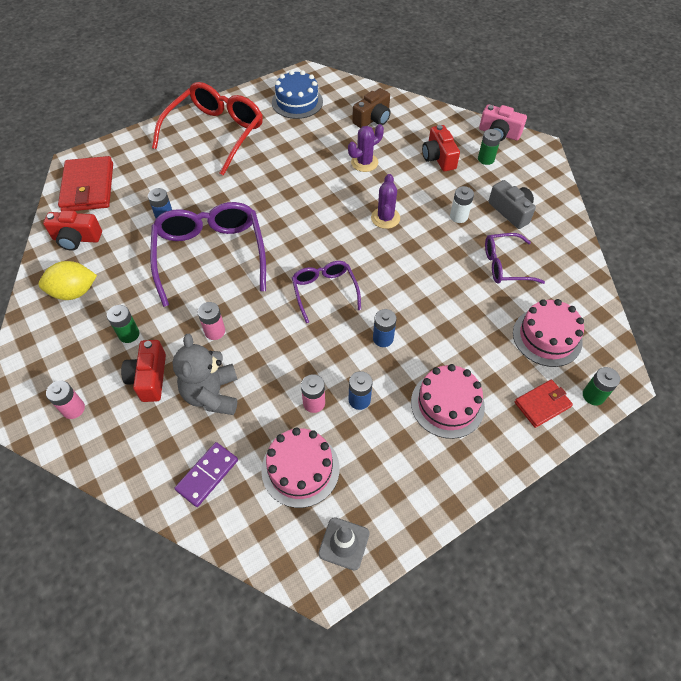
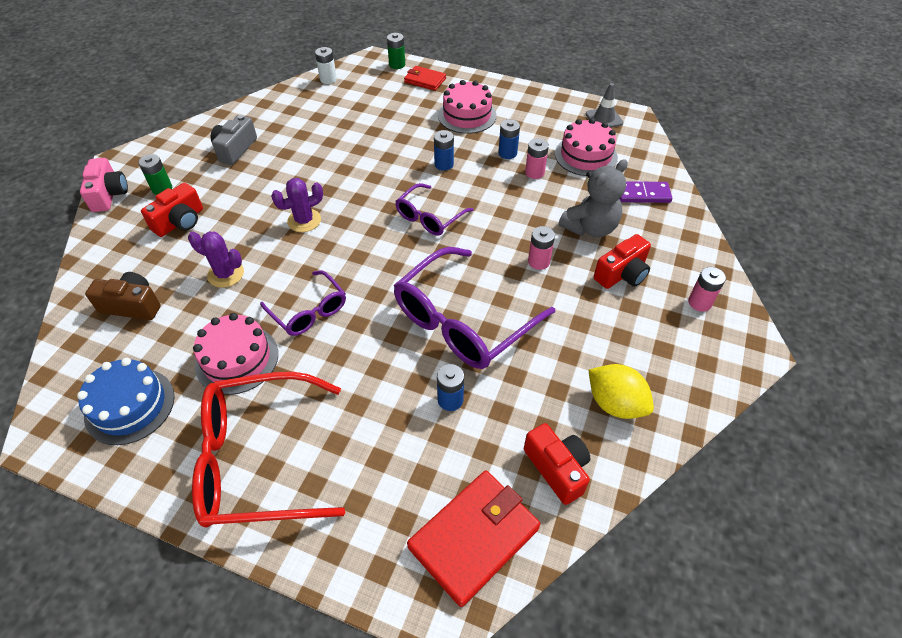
camera: 125 degrees left, 5 degrees down
(129, 334) = (604, 319): green battery -> none
(458, 216) = (265, 176): white battery -> white battery (328, 79)
(506, 265) = (307, 132): purple glasses -> purple glasses (308, 311)
(547, 337) = (365, 93): pink cake -> pink cake (237, 359)

